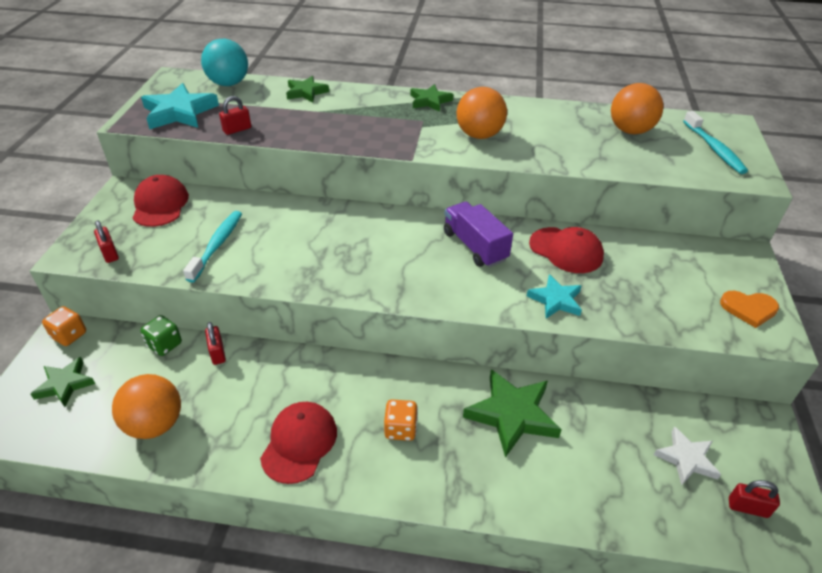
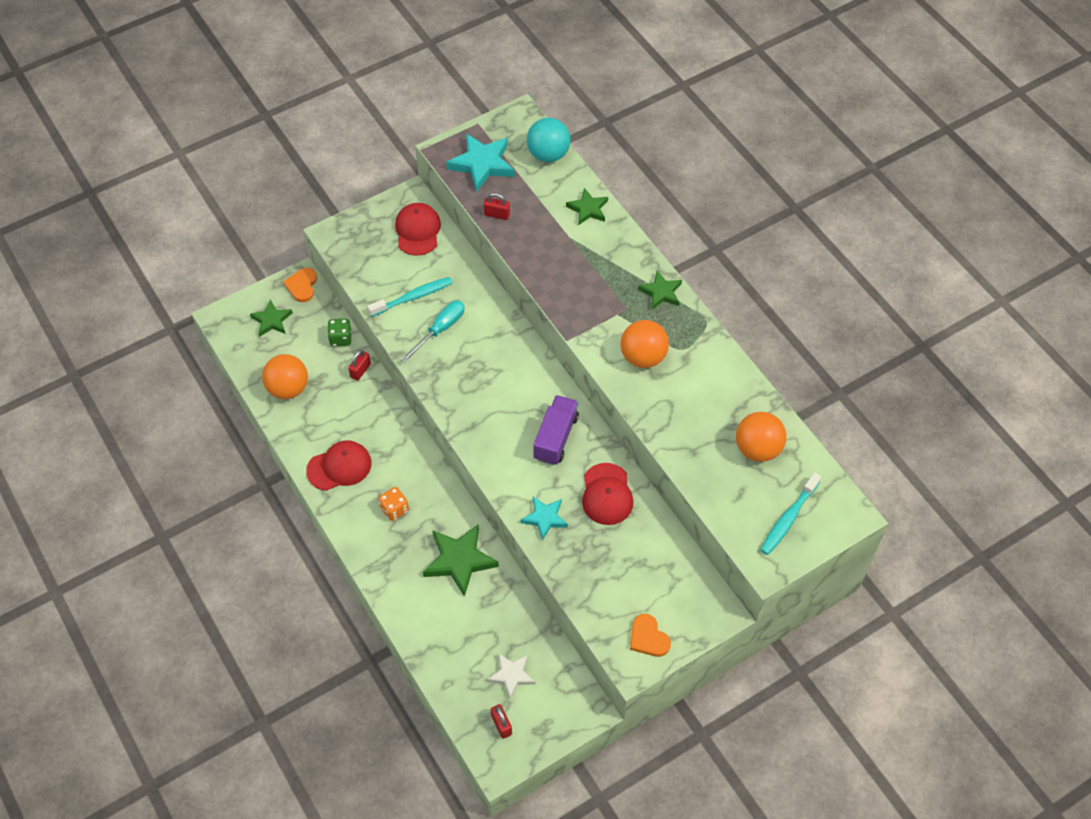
camera: 50 degrees right, 15 degrees up
(69, 335) = (302, 286): orange dice -> orange heart
(110, 253) = (352, 252): red padlock -> none
(160, 205) = (417, 231): red cap -> red cap turned 45 degrees counterclockwise
(275, 249) = (440, 330): none -> turquoise screwdriver

